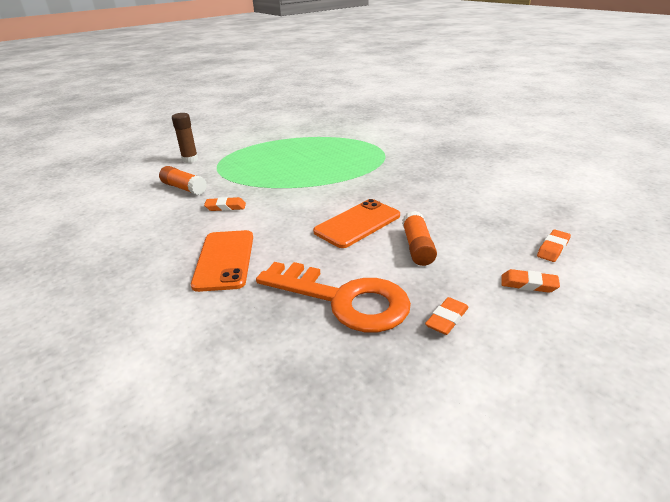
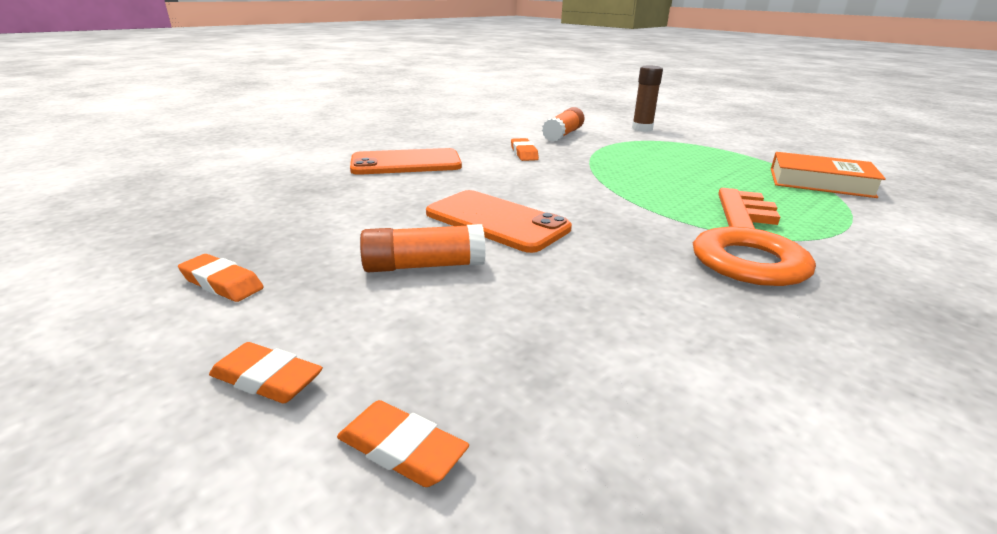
camera: 80 degrees right, 5 degrees down
(318, 136) = (820, 182): none -> orange book
(343, 299) = (306, 218): orange key -> orange key (746, 244)
(528, 284) = (267, 379): orange eraser -> orange eraser turned 75 degrees counterclockwise

